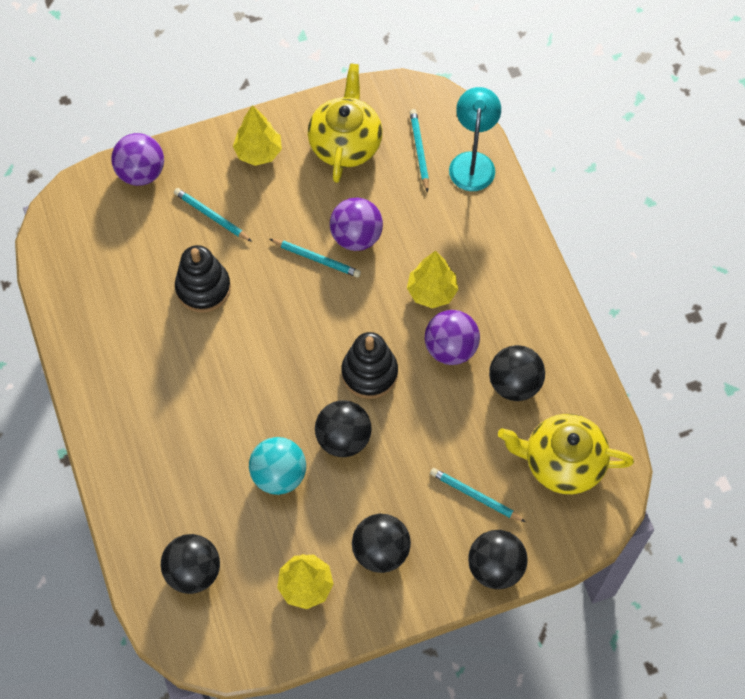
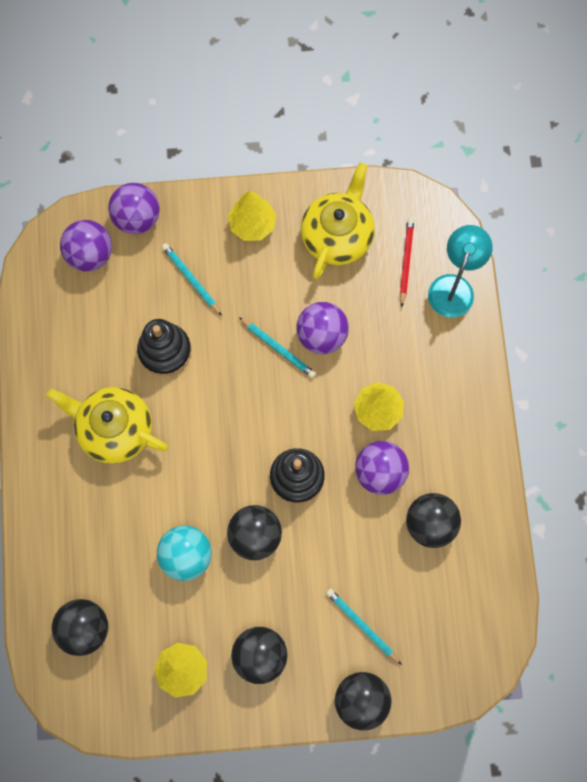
camera: 15 degrees right, 10 degrees up
(103, 217) = (90, 254): none -> purple ball
(419, 150) = (406, 261): turquoise pencil -> red pencil
(562, 462) = (453, 614): yellow teapot -> yellow teapot (114, 429)

